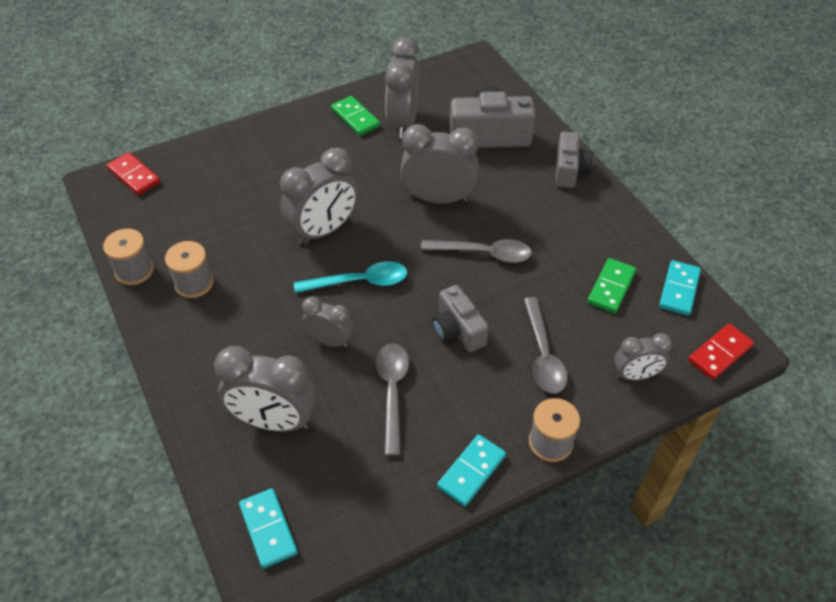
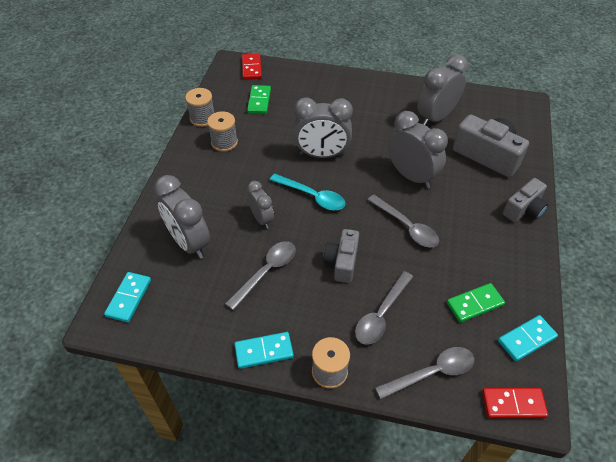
camera: 40 degrees right, 0 degrees up
(355, 118) = (407, 99): green domino -> green domino (259, 101)
(635, 375) = (432, 372): grey clock -> grey spoon

